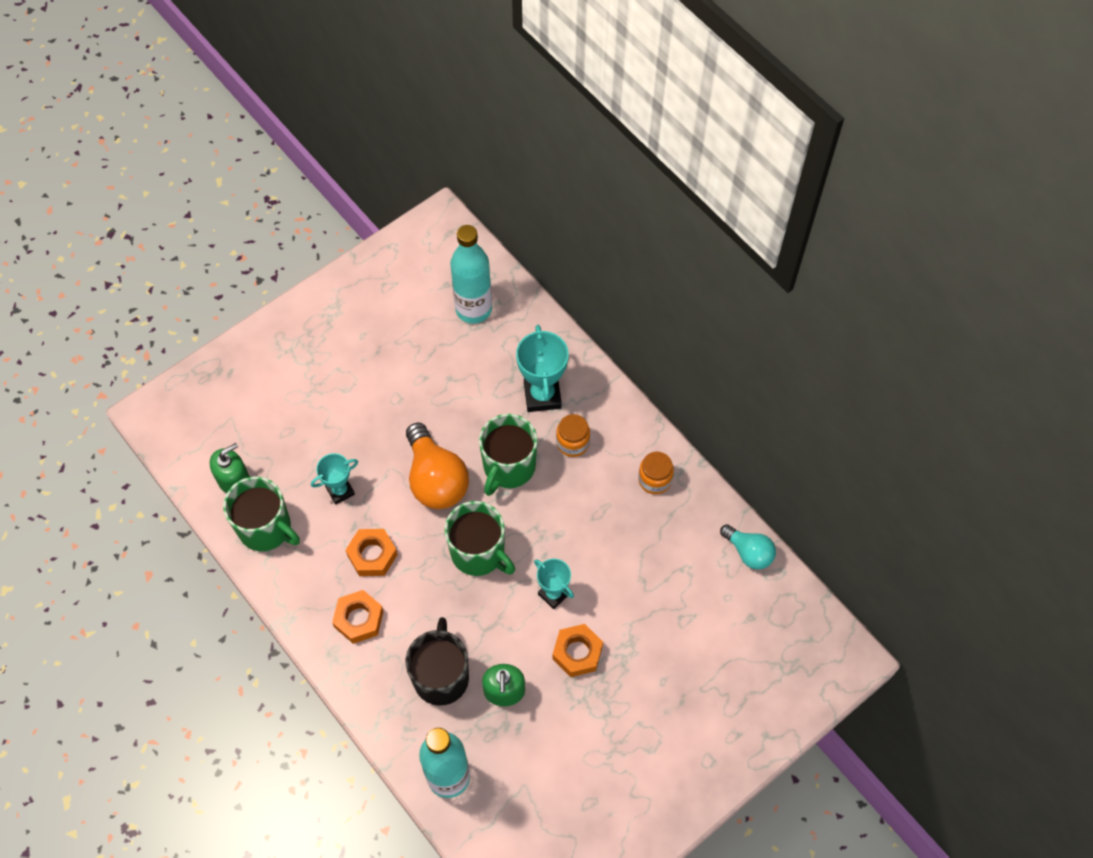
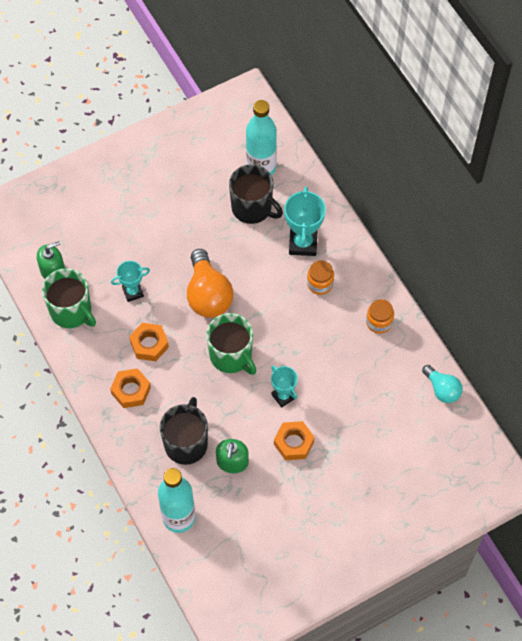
camera: 10 degrees right, 0 degrees up
(472, 360) = (252, 208): none -> black mug
(508, 467) = (266, 294): green mug -> none

